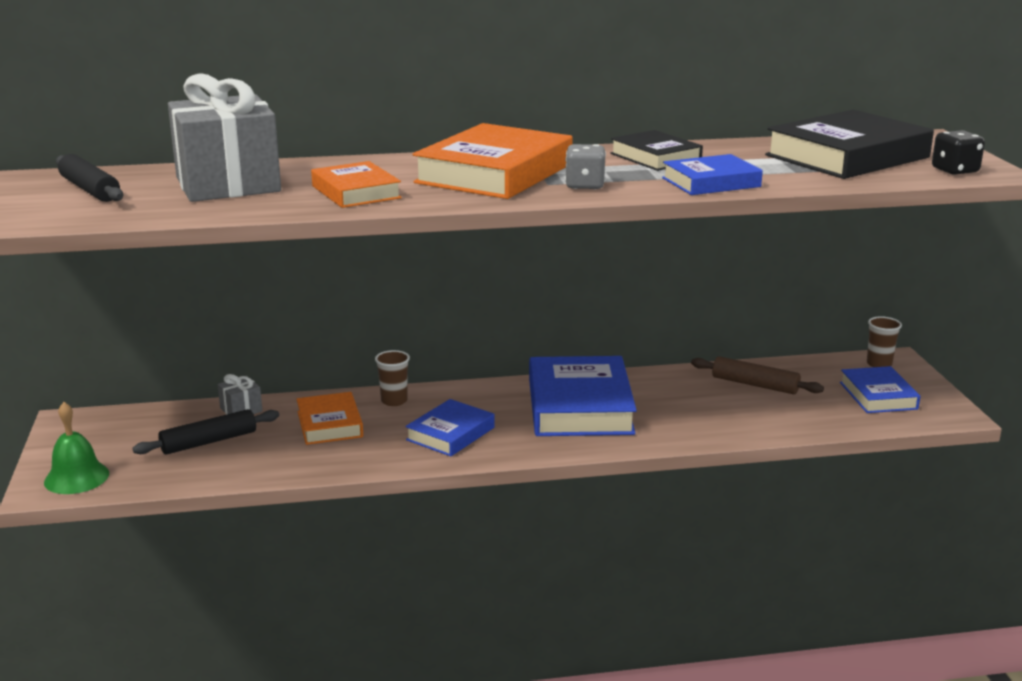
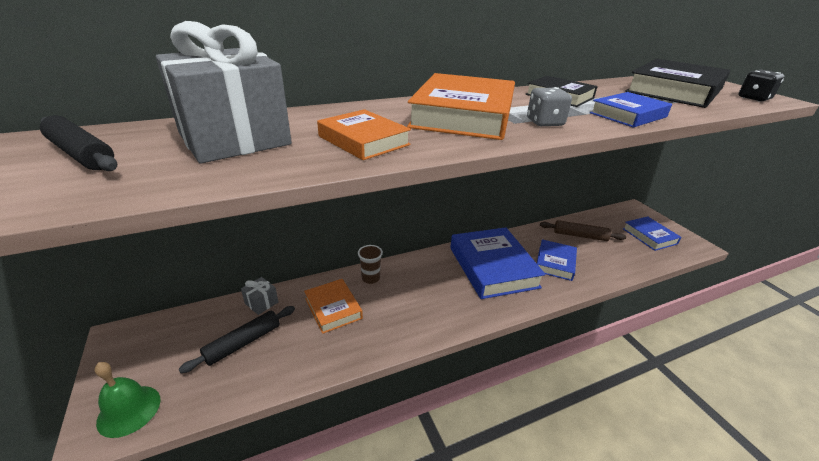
camera: 15 degrees left, 10 degrees up
(450, 434) = (423, 305): blue book -> blue book (555, 263)
(879, 364) = (631, 213): brown cup -> none

